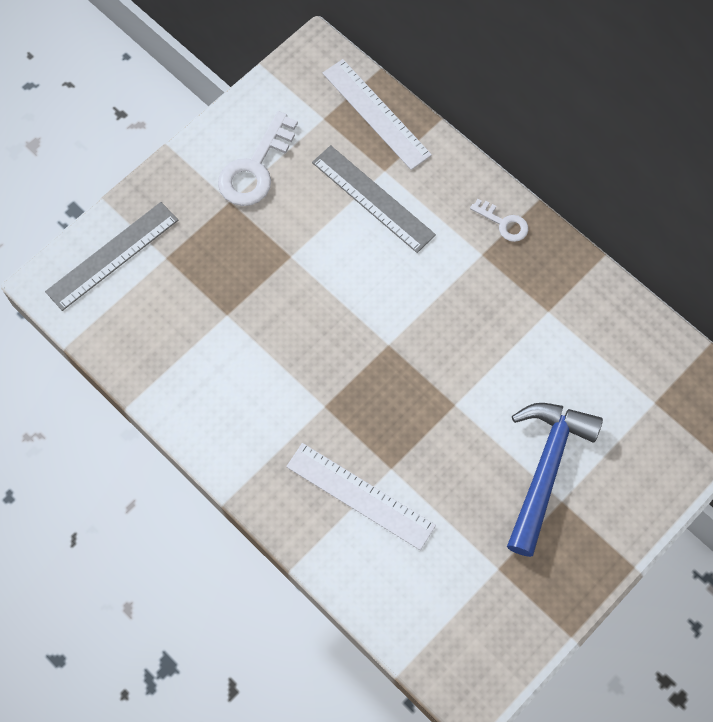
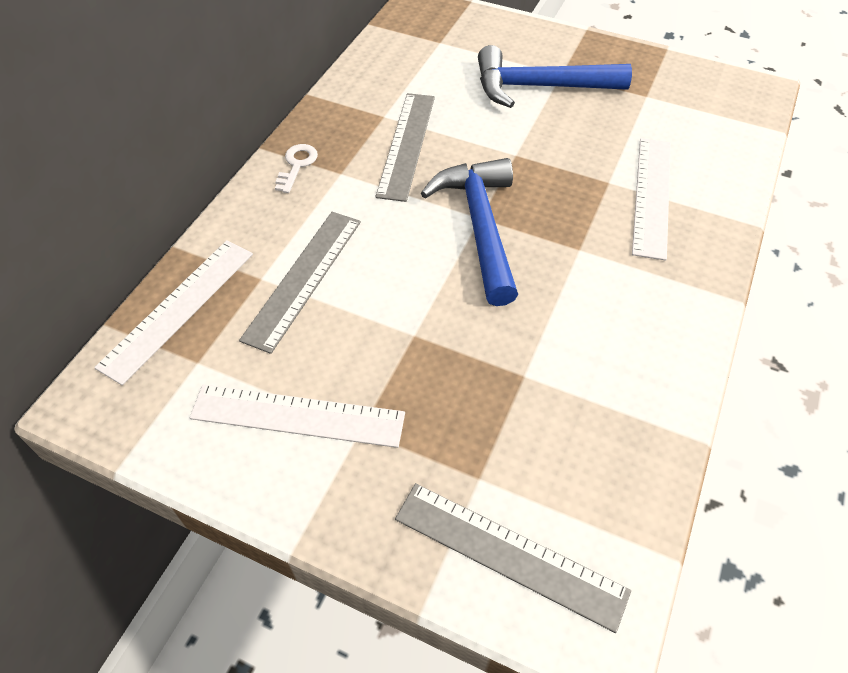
camera: 110 degrees left, 15 degrees down
(255, 168) = (297, 416): white key -> white ruler
(378, 340) = (480, 226): none -> blue hammer
(500, 317) = (406, 145): none -> grey ruler

